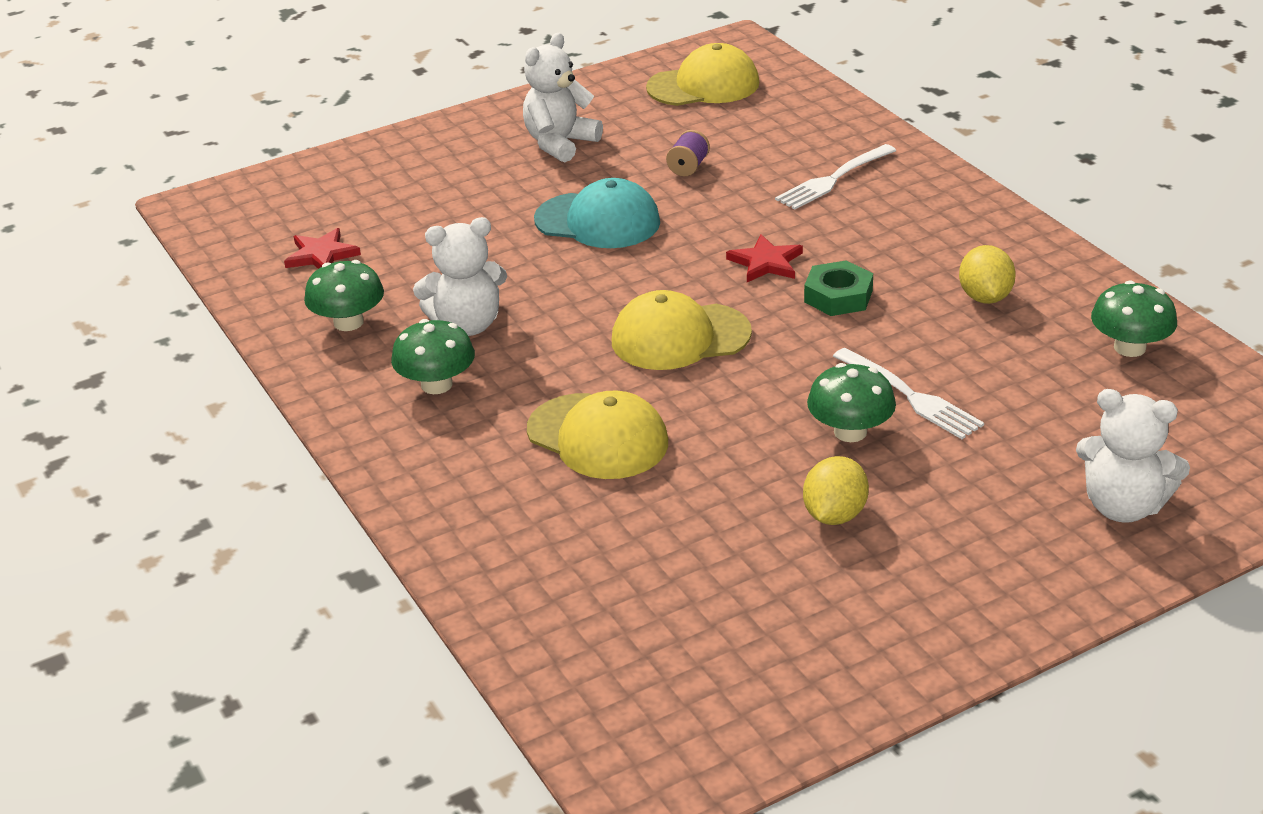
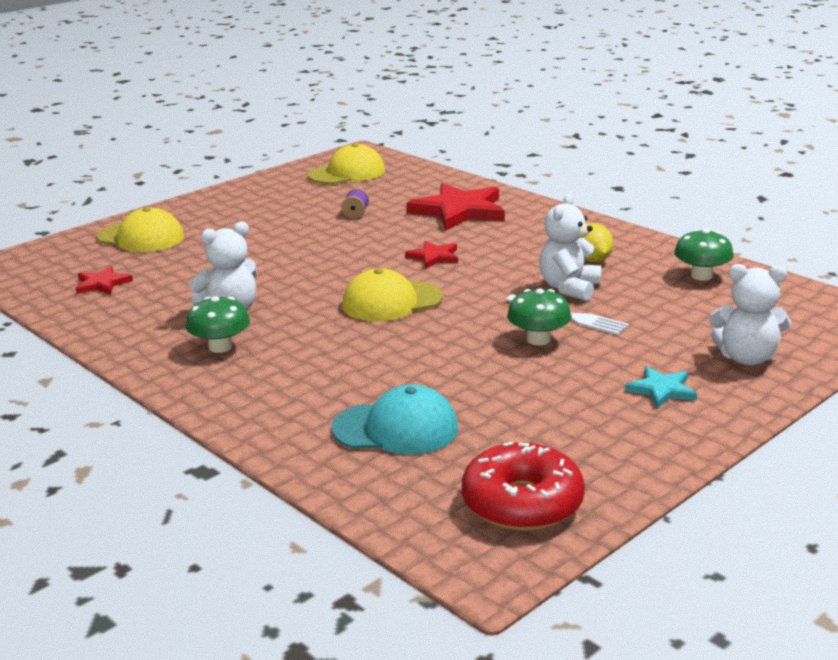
camera: 15 degrees left, 10 degrees down
(348, 322) = (137, 319): green mushroom -> none
(560, 143) = (259, 210): white teddy bear -> white teddy bear (569, 288)
(598, 221) = (304, 247): turquoise cap -> turquoise cap (396, 428)
(598, 437) = (356, 363): yellow cap -> yellow cap (141, 237)
(722, 695) = (522, 503): none -> red donut
(834, 179) = (459, 211): white fork -> red star
(834, 515) = (551, 386): yellow lemon -> none
(838, 296) = (493, 269): green nut -> none
(979, 544) = (661, 390): none -> turquoise star

